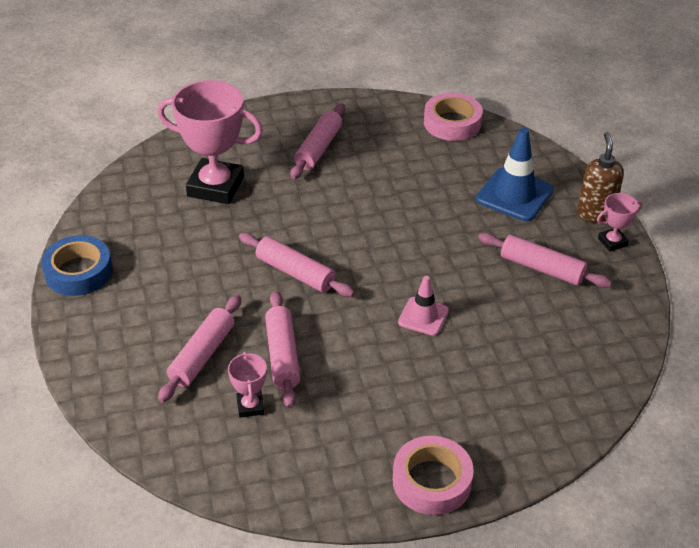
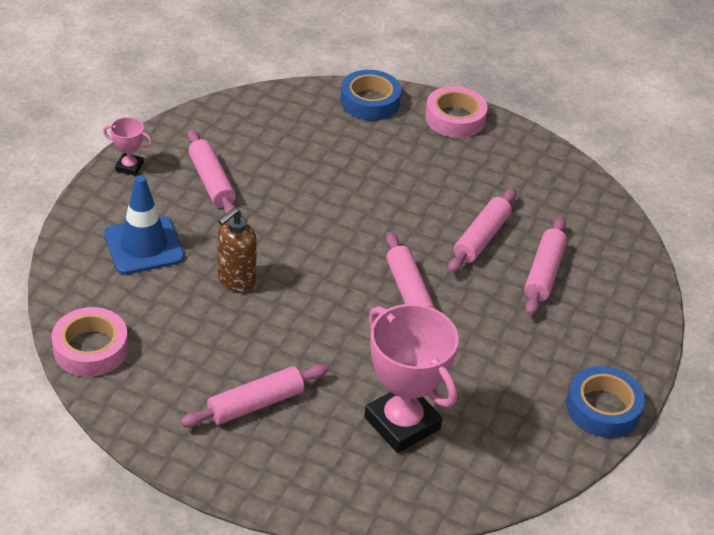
camera: 145 degrees left, 0 degrees up
(202, 355) = (543, 273): pink rolling pin -> pink rolling pin turned 45 degrees counterclockwise
(250, 406) = (535, 220): pink trophy -> none
(423, 316) = (345, 203): pink traffic cone -> none
(529, 443) = (370, 101): none -> blue tape
(595, 214) = (106, 192): brown soap dispenser -> brown soap dispenser (236, 281)

